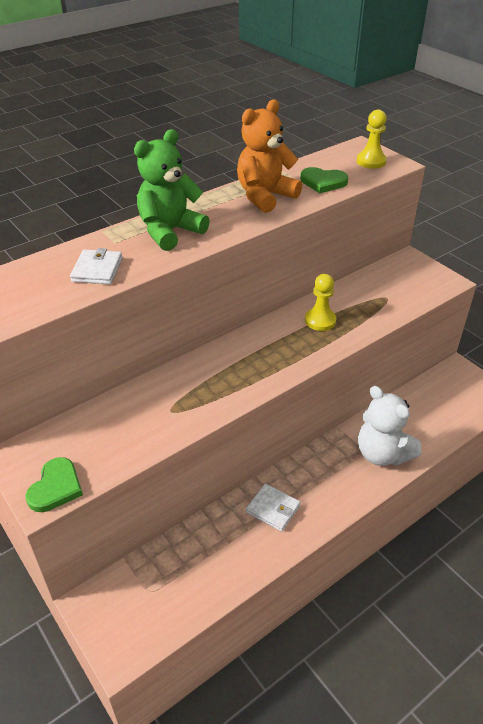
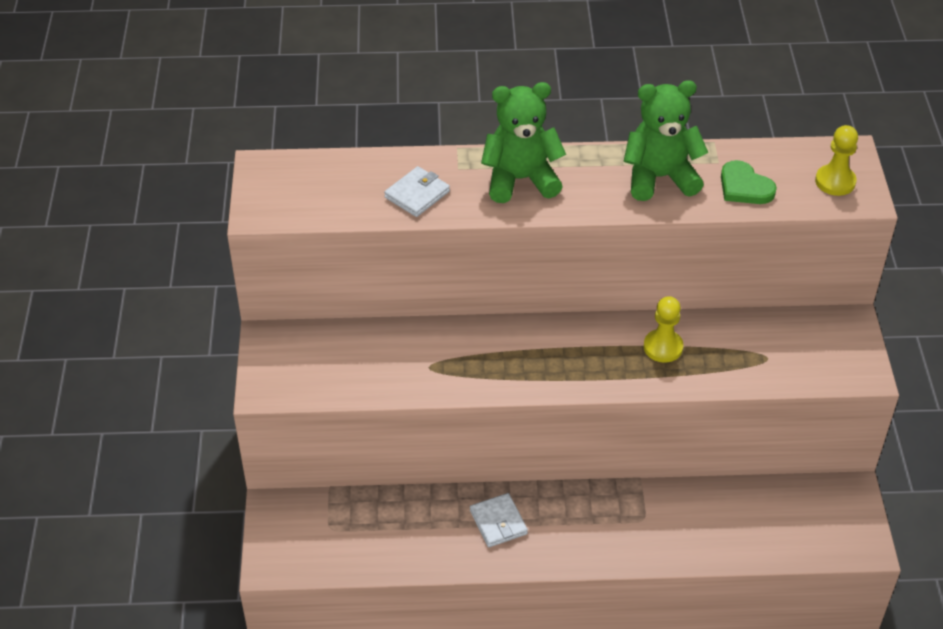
camera: 35 degrees right, 5 degrees up
(56, 487) = (281, 385): green heart -> none
(265, 196) = (659, 177): orange teddy bear -> green teddy bear
(382, 454) = (661, 533): white teddy bear -> none

